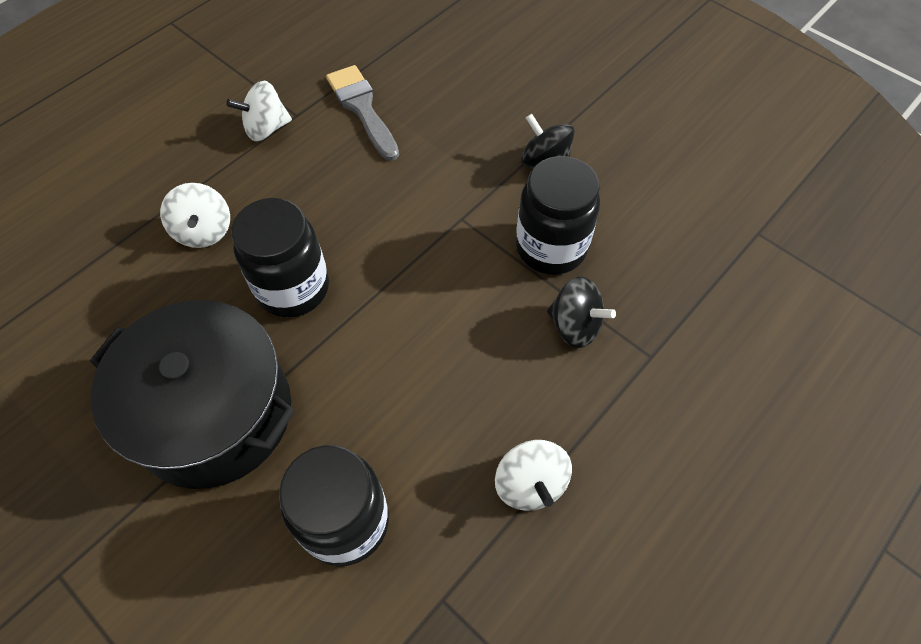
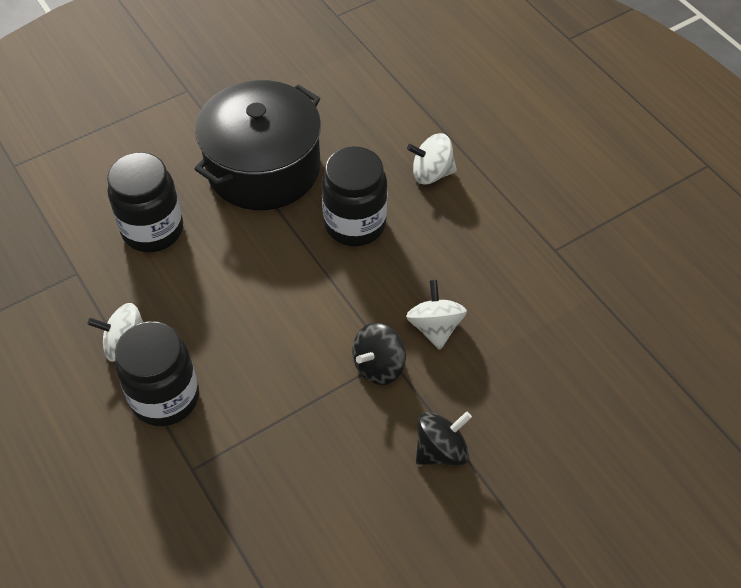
camera: 105 degrees right, 5 degrees down
(266, 128) = (541, 225): white spinning top -> white spinning top (435, 327)
(362, 108) = (553, 304): grey brush -> none
(551, 247) = (334, 423): black jar -> black jar (165, 397)
(575, 326) = (245, 418): black spinning top -> black spinning top (379, 366)

